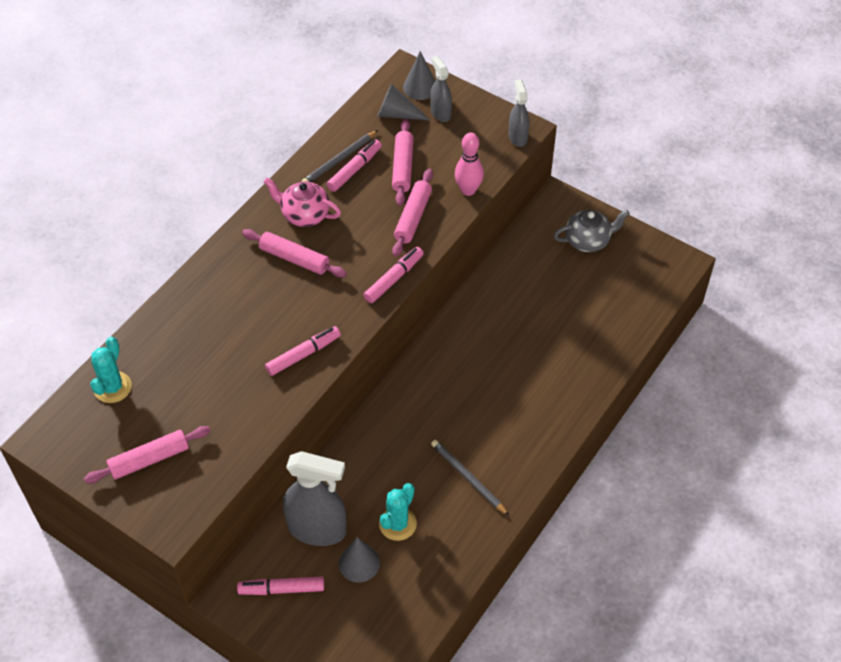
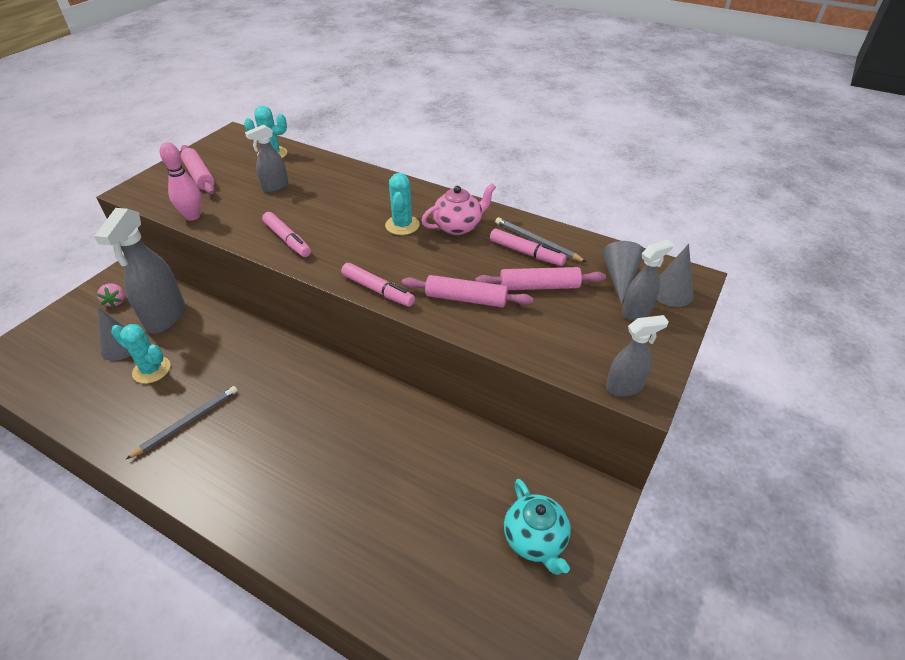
camera: 85 degrees right, 10 degrees down
(195, 376) = (275, 187): none -> grey spray bottle
(281, 589) = (116, 301): pink marker -> pink strawberry
(294, 259) = (402, 225): pink rolling pin -> turquoise cactus
(304, 215) = (458, 226): pink teapot -> pink teapot turned 45 degrees clockwise
(468, 190) = (517, 342): pink bowling pin -> pink bowling pin (192, 216)
(588, 240) = (535, 539): grey teapot -> turquoise teapot

